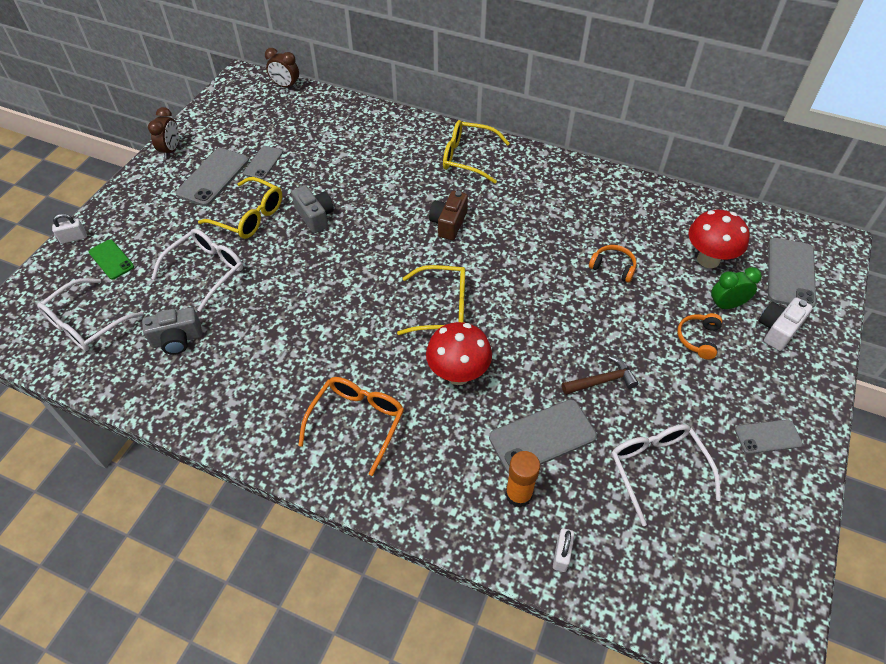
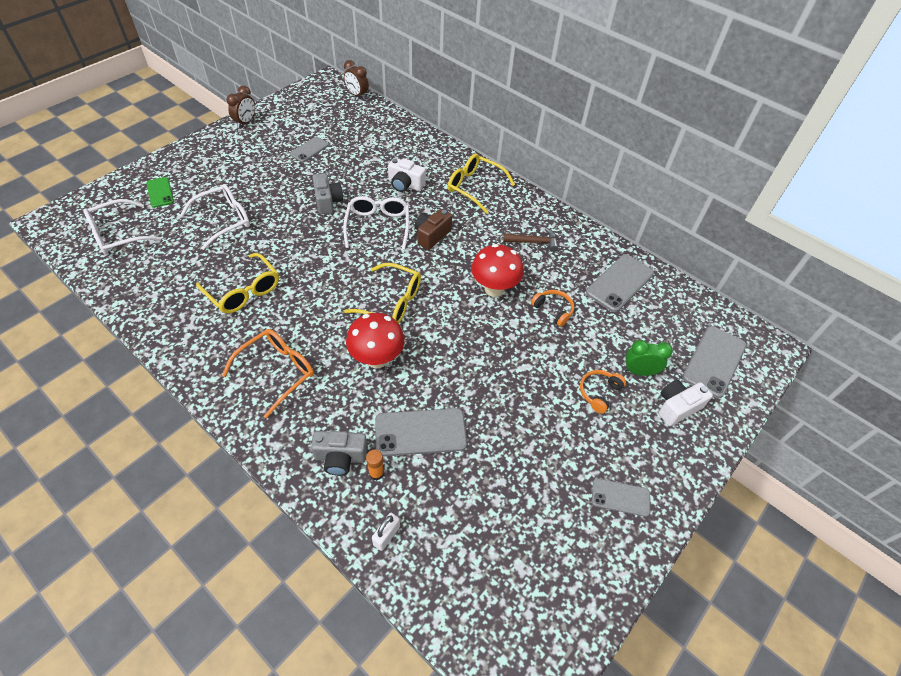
camera: 15 degrees right, 0 degrees up
(73, 238) = (142, 169): white padlock -> none
(177, 339) = (175, 266): grey camera -> grey camera (340, 457)
(213, 177) = (266, 150): grey phone -> grey phone (619, 283)
(250, 216) = (278, 188): yellow glasses -> yellow glasses (244, 291)
(391, 174) = (405, 184): none -> white camera
(518, 494) = (376, 473): orange glue stick -> orange glue stick, size x0.63
(602, 381) = (495, 402): brown hammer -> brown hammer (534, 242)
(657, 469) = (505, 491): white glasses -> white glasses (378, 226)
(708, 260) = (642, 328): red mushroom -> red mushroom (494, 289)

